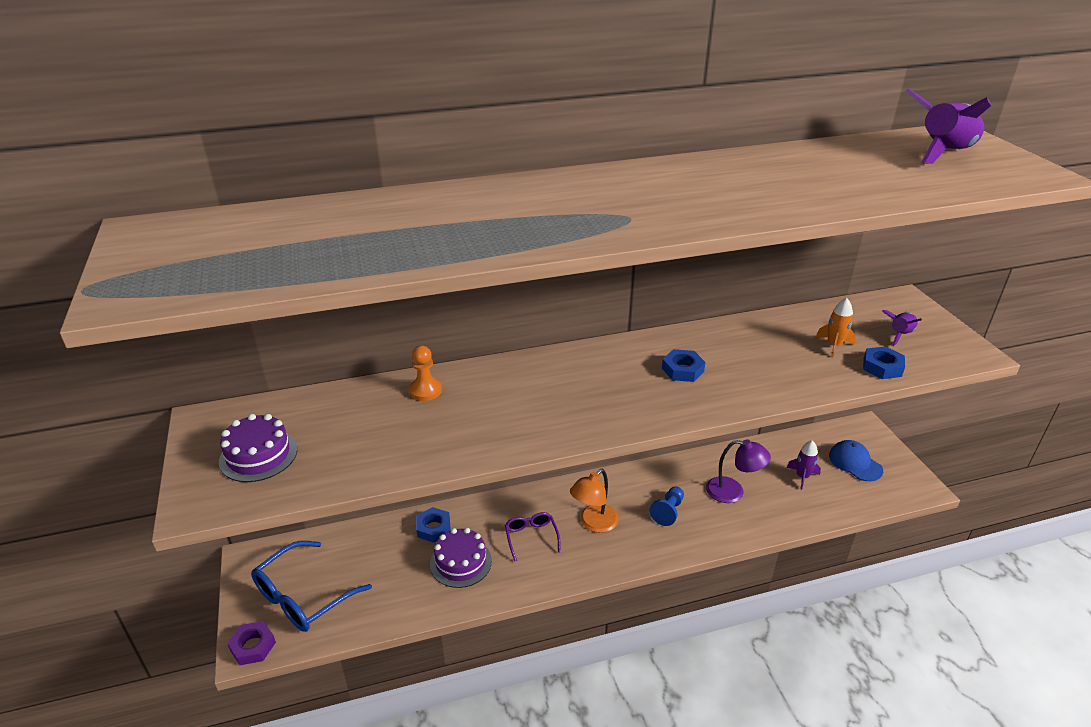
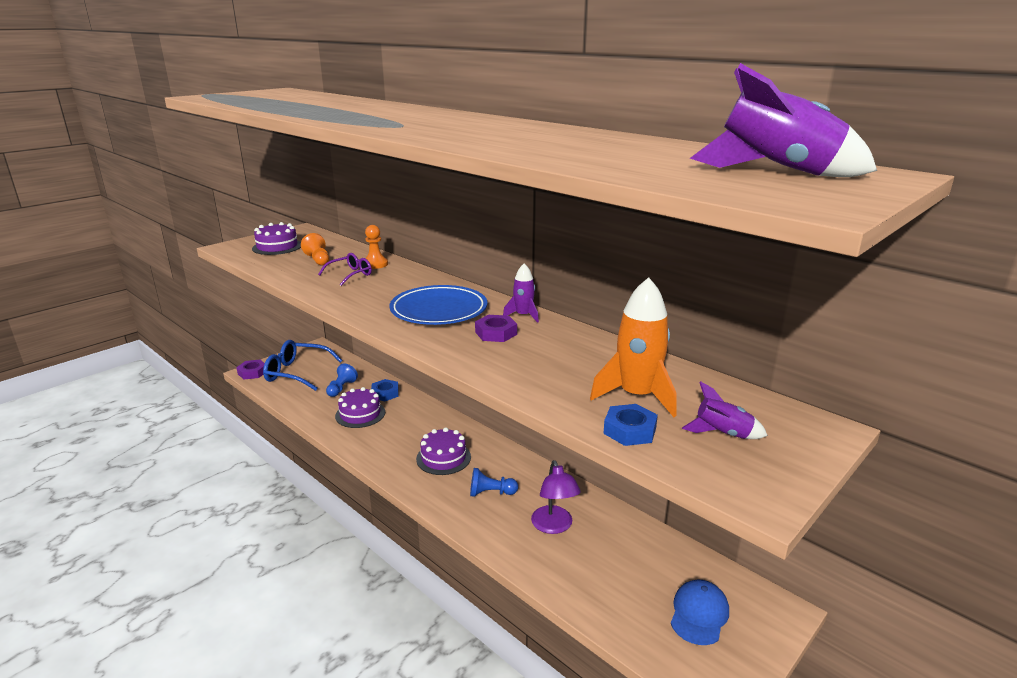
camera: 60 degrees right, 10 degrees down
(359, 430) = (318, 260): none -> orange pawn
(386, 563) = (341, 388): none -> blue pawn
(531, 537) = (405, 434): purple glasses -> purple glasses (350, 275)
(593, 523) = (443, 458): orange lamp -> purple cake
(604, 385) = (439, 310): none -> blue plate
(682, 370) = (496, 333): blue nut -> purple nut
(802, 477) = (627, 572): purple rocket -> purple rocket (523, 315)
(834, 345) = (637, 396): orange rocket -> orange rocket, size x1.80

